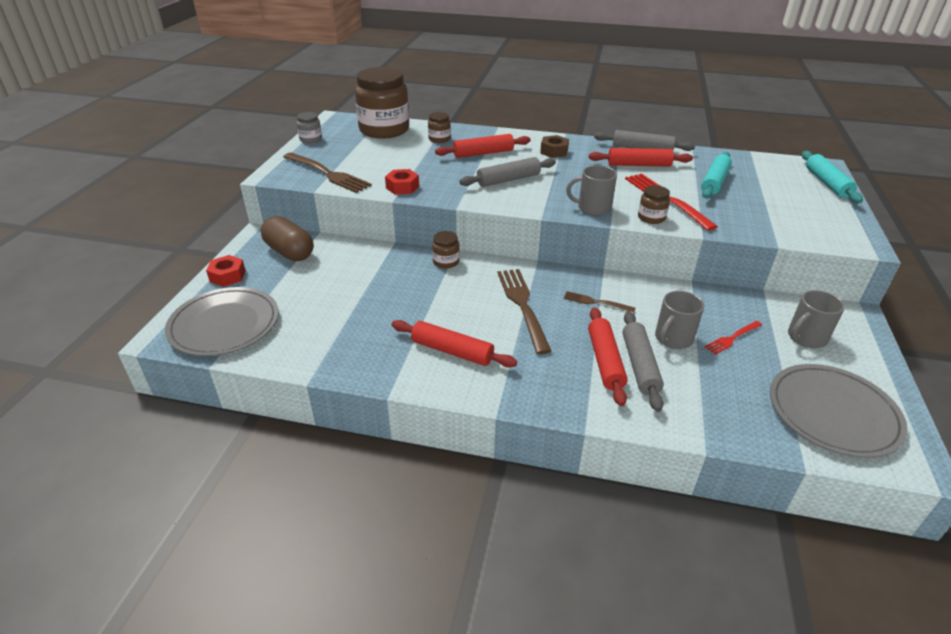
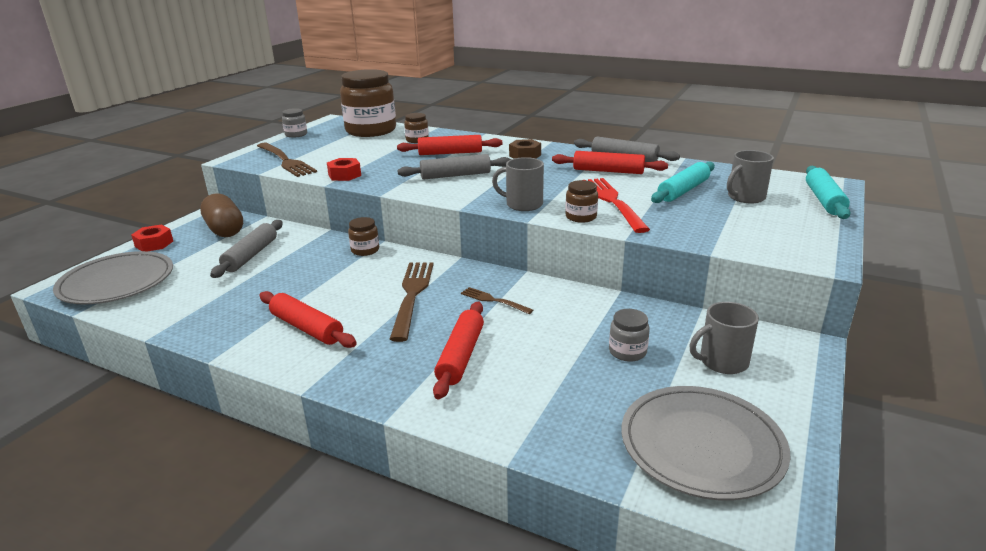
camera: 15 degrees right, 10 degrees down
(640, 365) = (497, 365): grey rolling pin -> grey rolling pin (251, 255)
(673, 338) = (555, 344): grey mug -> grey mug (745, 197)
(732, 338) = (627, 352): red fork -> grey jar

